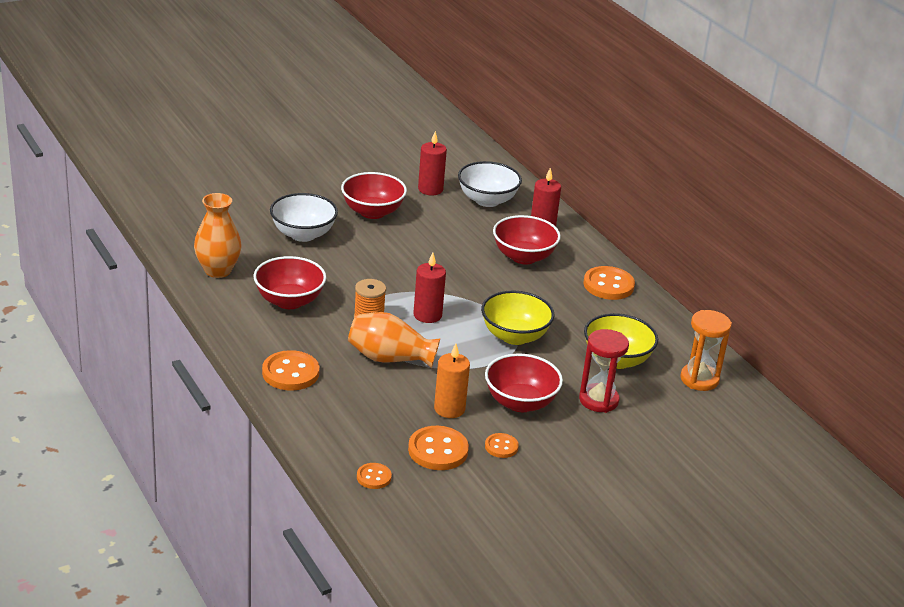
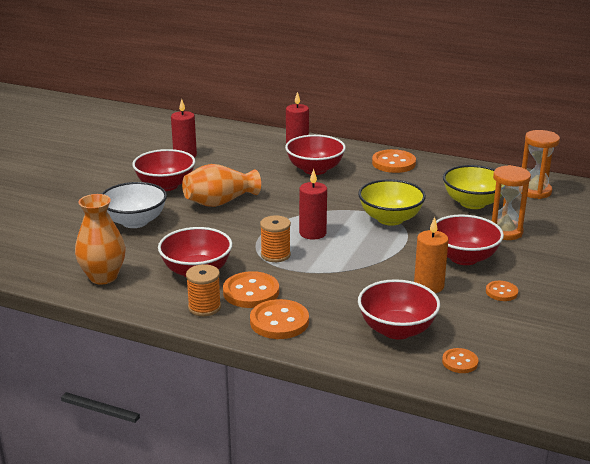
camera: 35 degrees left, 5 degrees down
(254, 333) = (204, 307): none -> orange spool
(367, 427) = (397, 330): none -> red bowl
(389, 358) = (334, 274): orange vase -> orange vase (220, 202)
(438, 450) = (468, 318): orange button -> orange button (251, 292)
(487, 200) = (235, 147): white bowl -> none
(598, 400) = (504, 232): red hourglass -> orange hourglass

